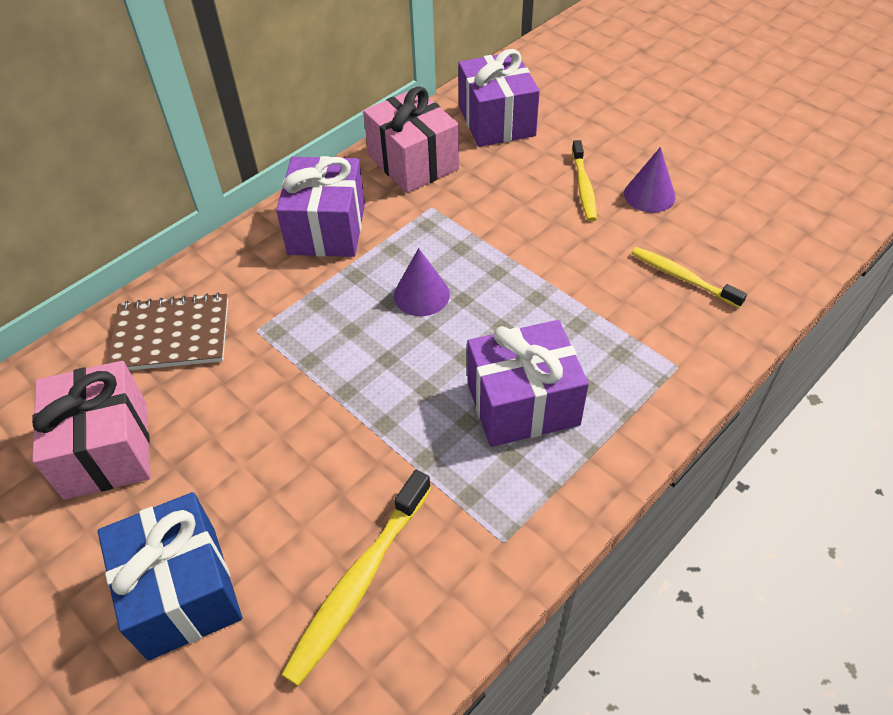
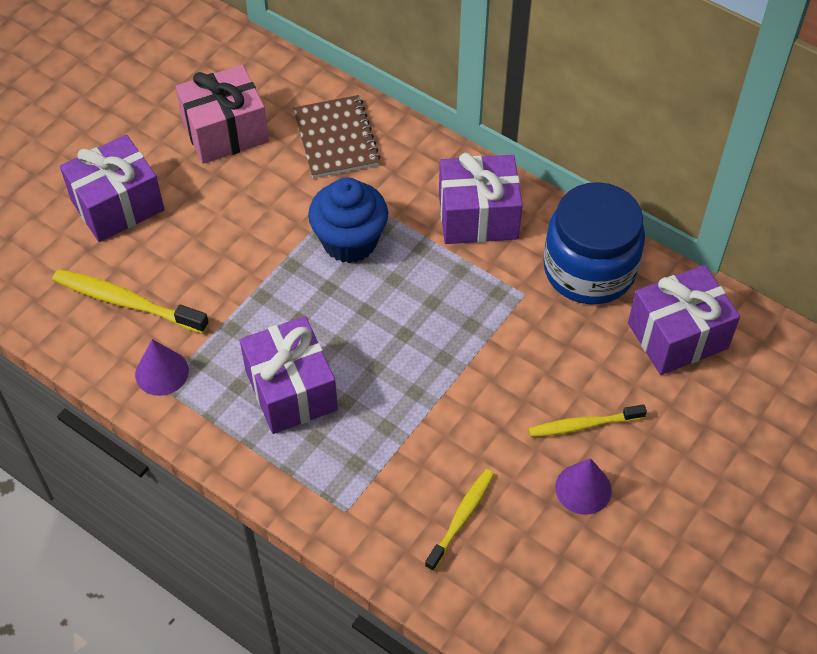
camera: 80 degrees right, 5 degrees up
(182, 591) = (117, 205): blue gift -> purple gift
(327, 334) = (350, 241): none -> blue cupcake
(413, 162) = (589, 269): pink gift -> blue jar
(421, 295) = (405, 302): purple cone -> purple cone (162, 372)

